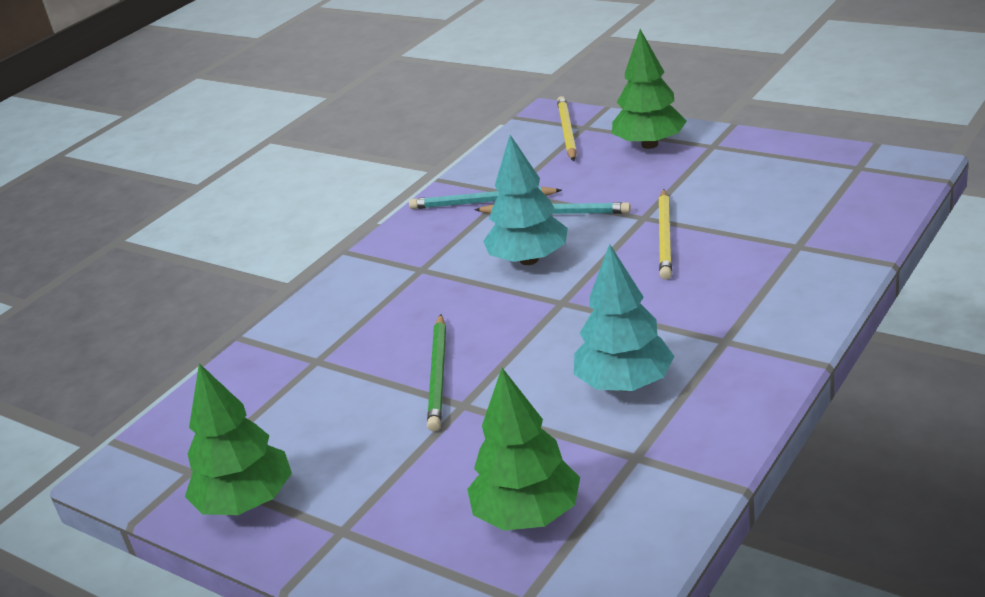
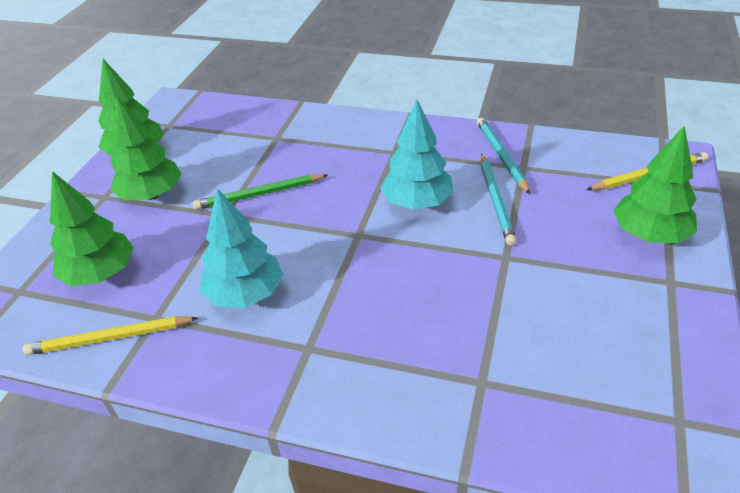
camera: 70 degrees right, 10 degrees up
(373, 477) = (151, 195): none -> green tree
(665, 237) = (474, 278): yellow pencil -> yellow pencil (110, 338)

